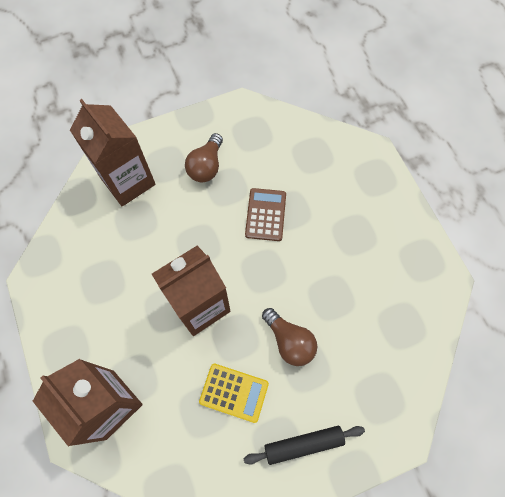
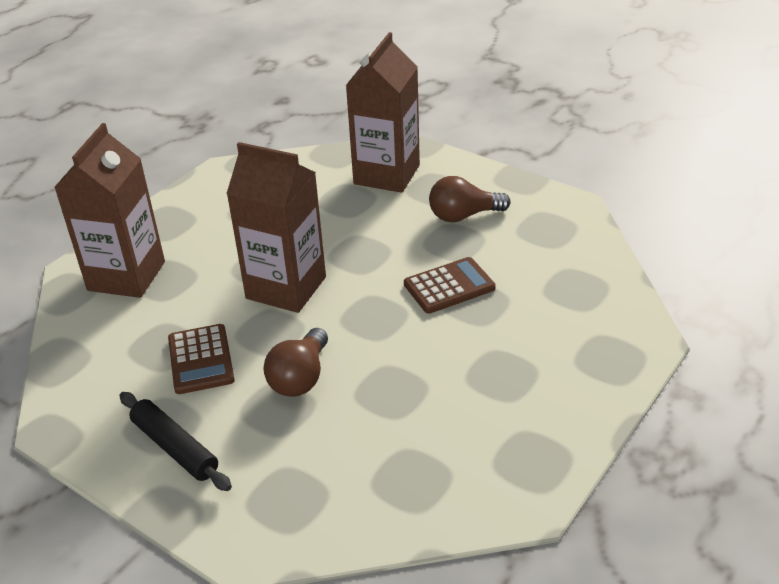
camera: 60 degrees right, 30 degrees down
(234, 392) = (201, 359): yellow calculator -> brown calculator

